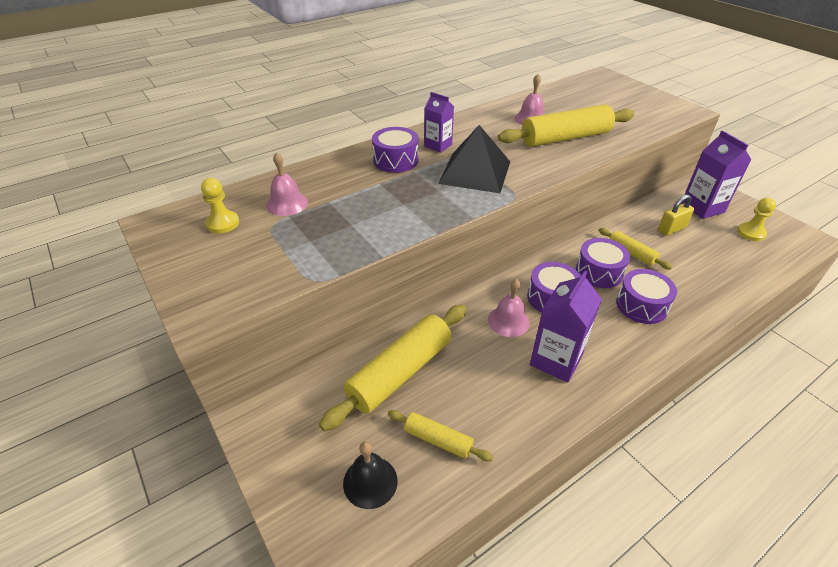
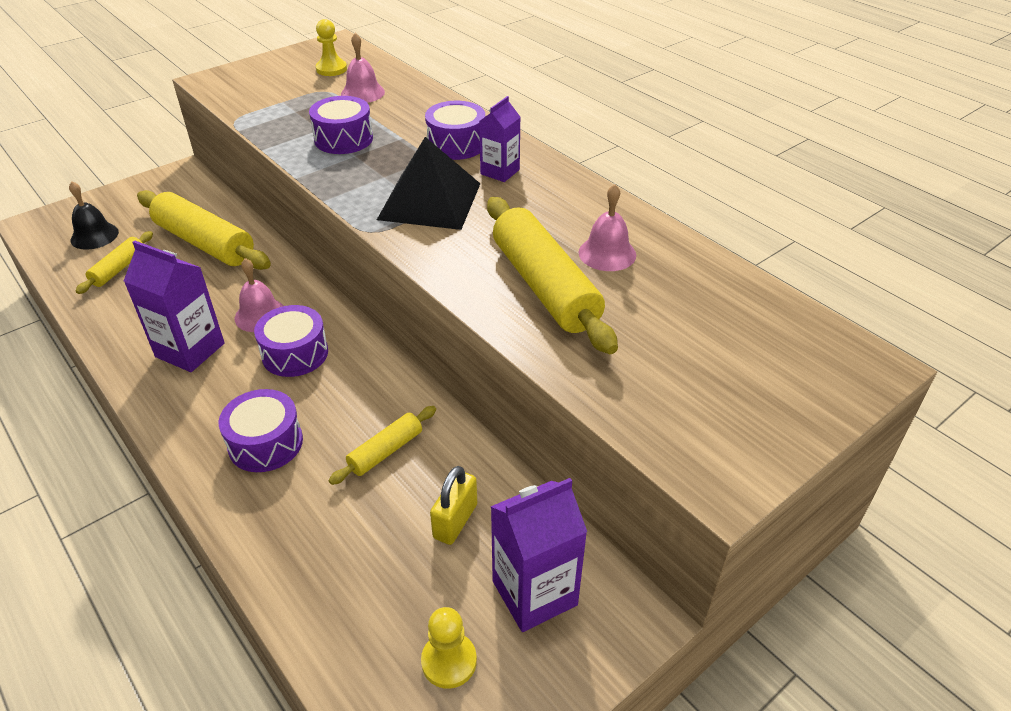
camera: 85 degrees right, 0 degrees up
(599, 272) = (342, 406): purple drum -> purple drum (343, 139)
(671, 229) = (455, 521): yellow padlock -> yellow padlock turned 60 degrees clockwise

